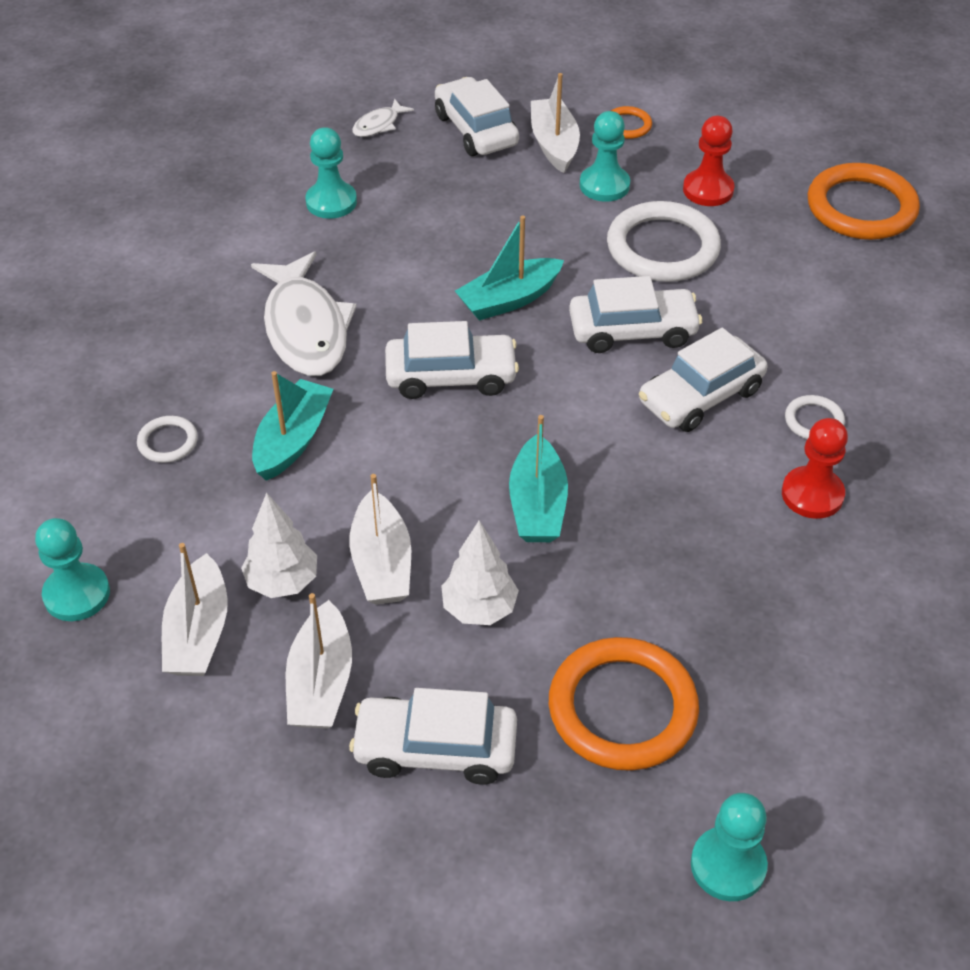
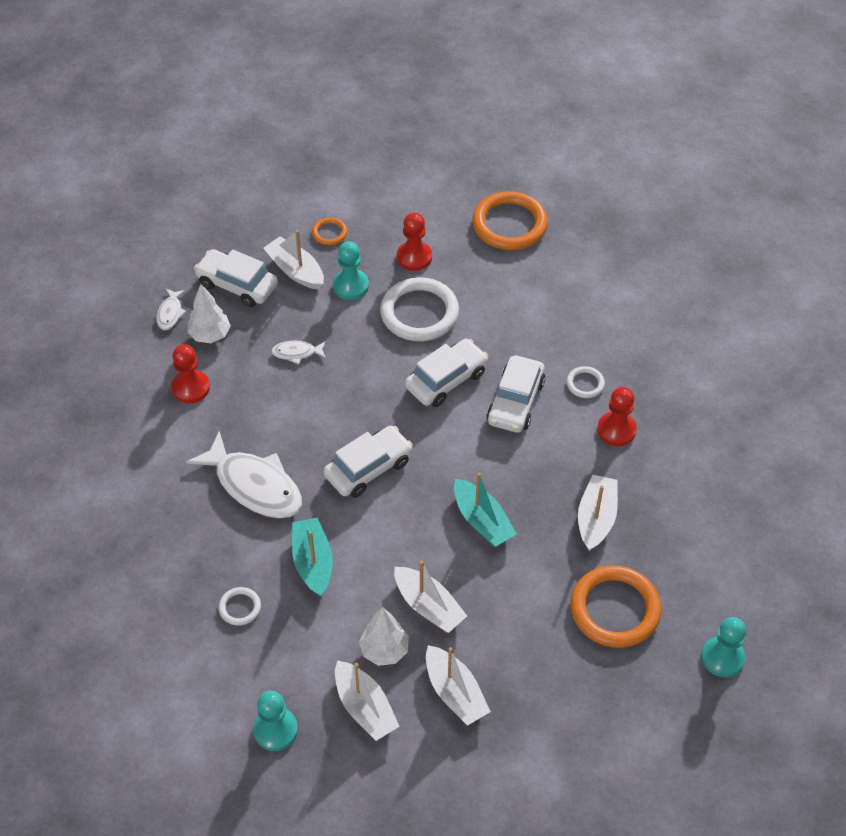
camera: 35 degrees left, 5 degrees up
(331, 202) = (191, 388): turquoise pawn -> red pawn
(435, 748) = (542, 689): white car -> none
(479, 222) = (296, 353): none -> white fish
(479, 609) = (501, 600): white tree -> white tree (210, 335)
(509, 299) = (359, 398): turquoise boat -> none
(693, 583) = (596, 518): none -> white boat

